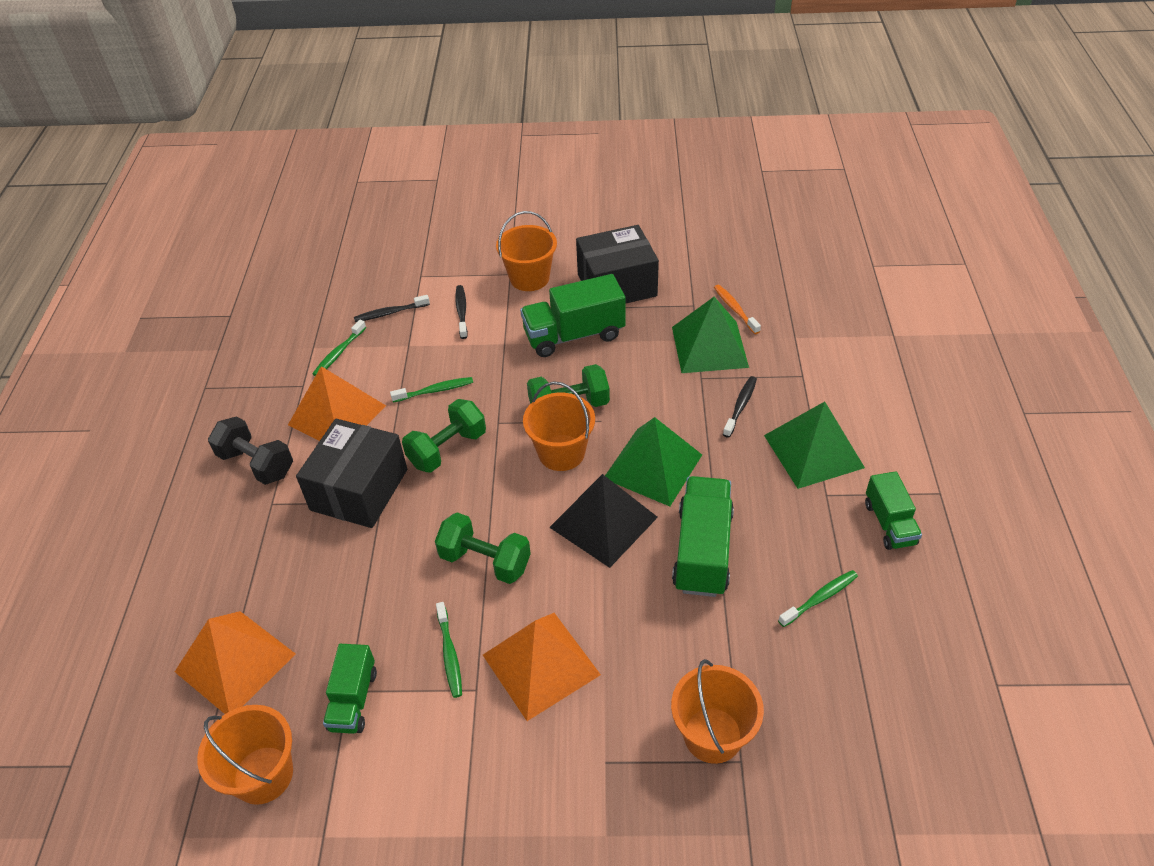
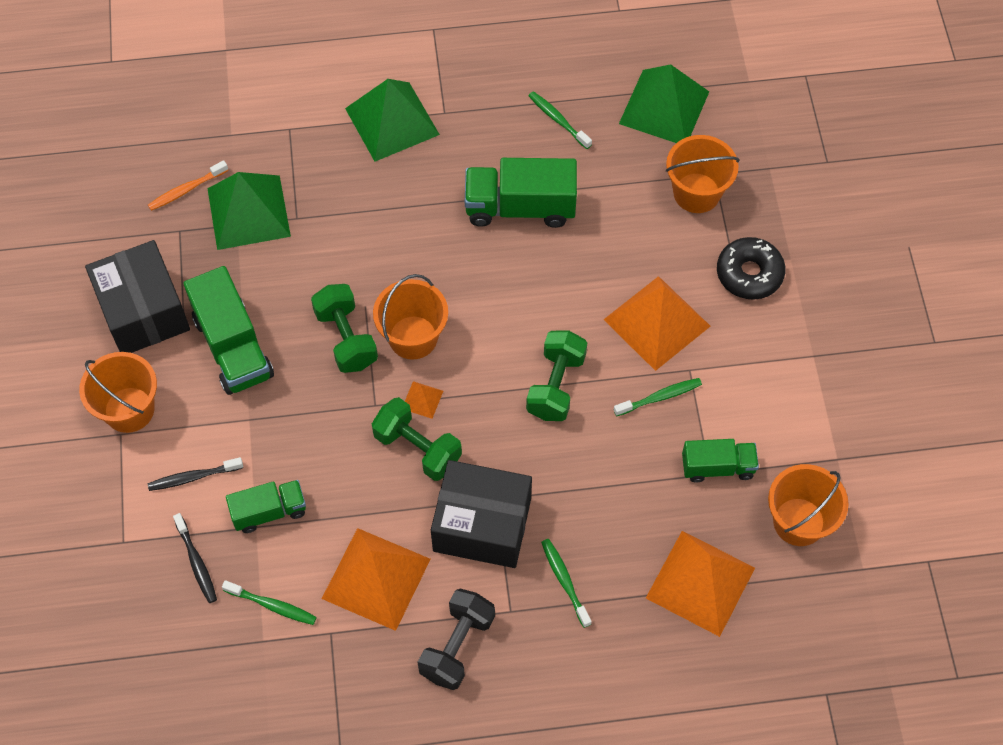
camera: 100 degrees left, 15 degrees up
(435, 390) = (331, 479): green toothbrush -> green toothbrush (564, 581)
(495, 455) = (422, 399): none -> orange pyramid
(590, 778) = (749, 274): none -> black donut
(603, 522) = (497, 290): black pyramid -> none
(652, 466) = (423, 254): green pyramid -> green pyramid (664, 107)
(740, 406) = (336, 181): black toothbrush -> none
(889, 523) = (472, 67): green truck -> green truck (269, 512)

